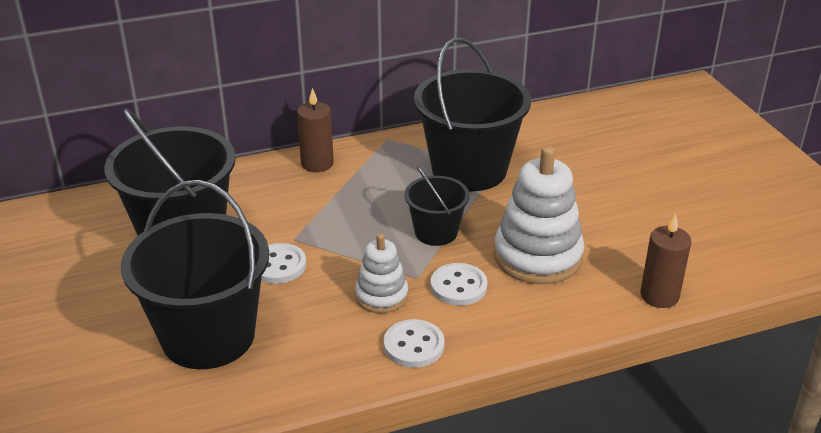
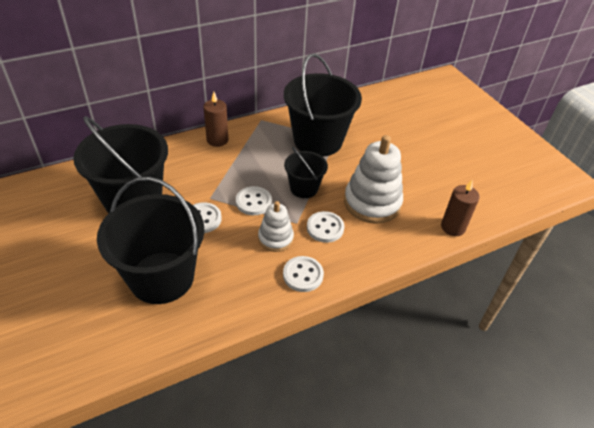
camera: 10 degrees left, 10 degrees up
(357, 247) = (253, 202): none -> white button

